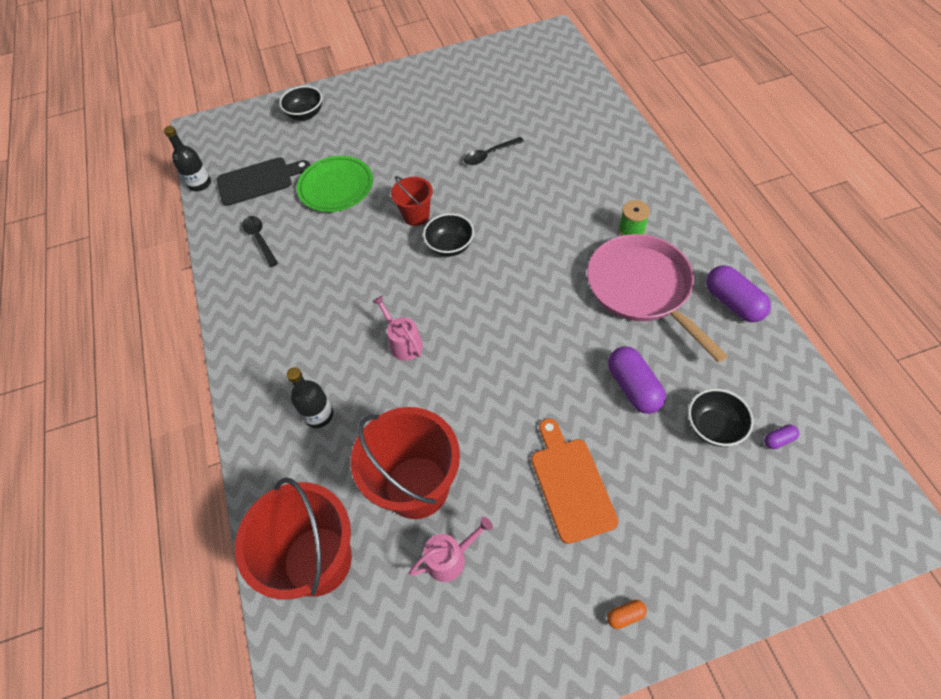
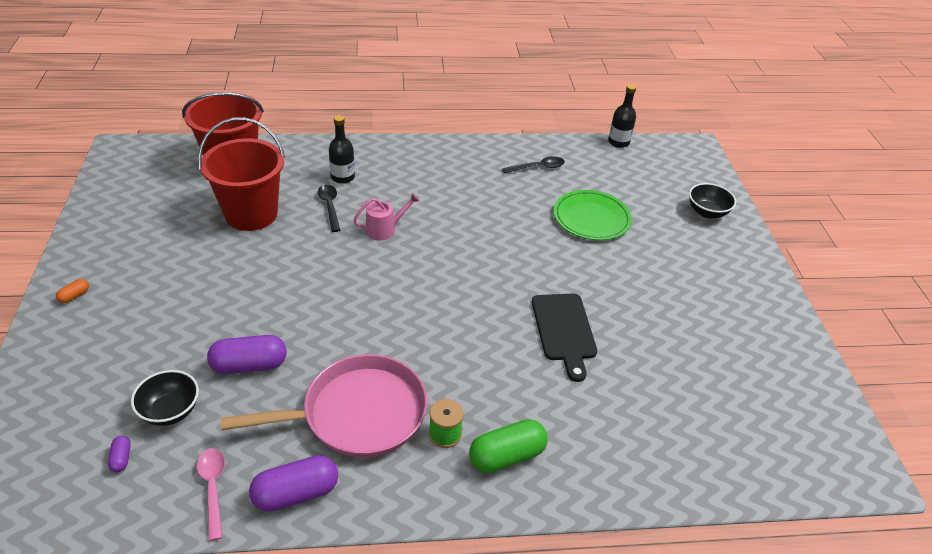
camera: 95 degrees right, 15 degrees down
(258, 180) = (613, 174): black cutting board -> black cutting board (564, 330)
(416, 215) = (533, 264): red bucket -> none
(450, 246) = (482, 279): black bowl -> none
(450, 558) = (187, 220): pink watering can -> none
(489, 155) = (610, 339): black spoon -> black spoon (330, 206)
(571, 484) = (191, 295): orange cutting board -> none
(625, 615) = (74, 296): orange capsule -> orange capsule turned 45 degrees clockwise
(631, 192) = (506, 456): none -> green capsule
(761, 358) = (213, 488): none -> pink spoon

